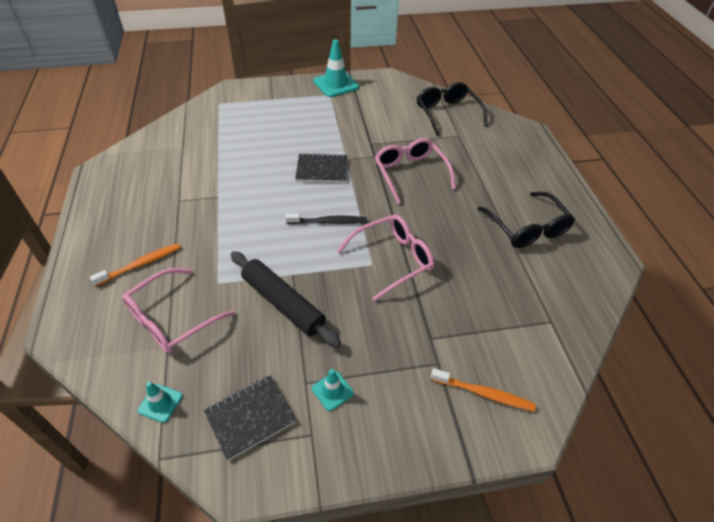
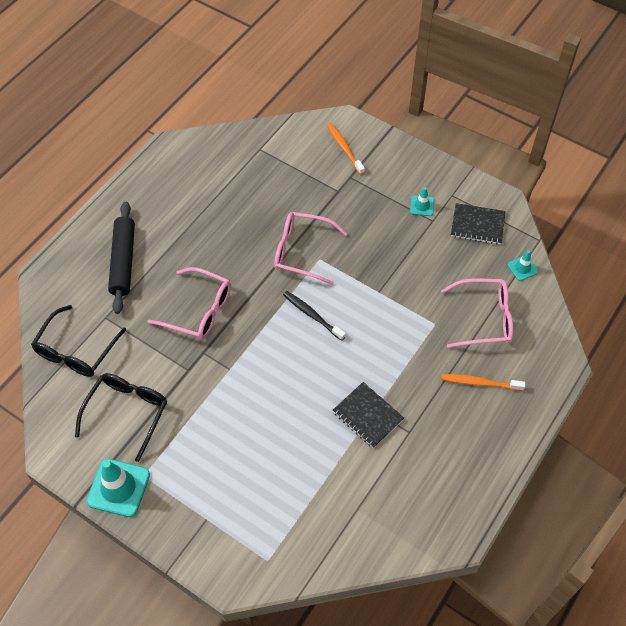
camera: 135 degrees left, 10 degrees up
(283, 303) = (404, 276): black rolling pin -> black rolling pin (123, 261)
(322, 170) = (263, 372): black notebook -> black notebook (368, 416)
(410, 173) = (199, 310): pink glasses -> pink glasses turned 90 degrees counterclockwise
(527, 228) = (185, 204): black glasses -> black glasses (127, 412)

